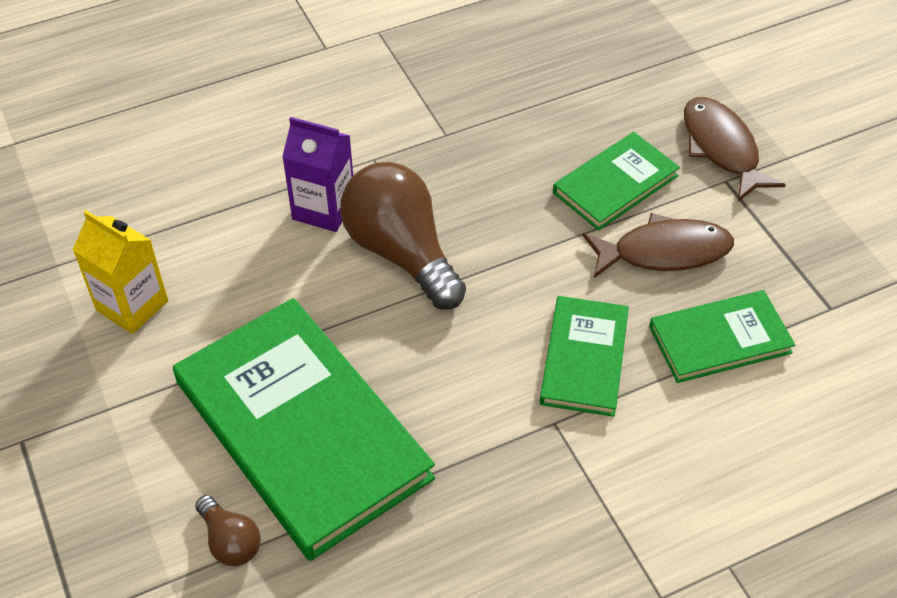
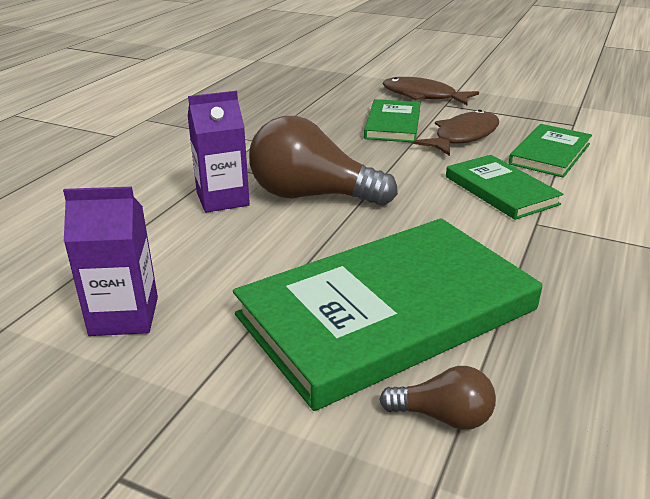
camera: 40 degrees left, 20 degrees down
(132, 305) = (124, 316): yellow carton -> purple carton
(302, 429) = (387, 312): green book -> green book turned 45 degrees counterclockwise

